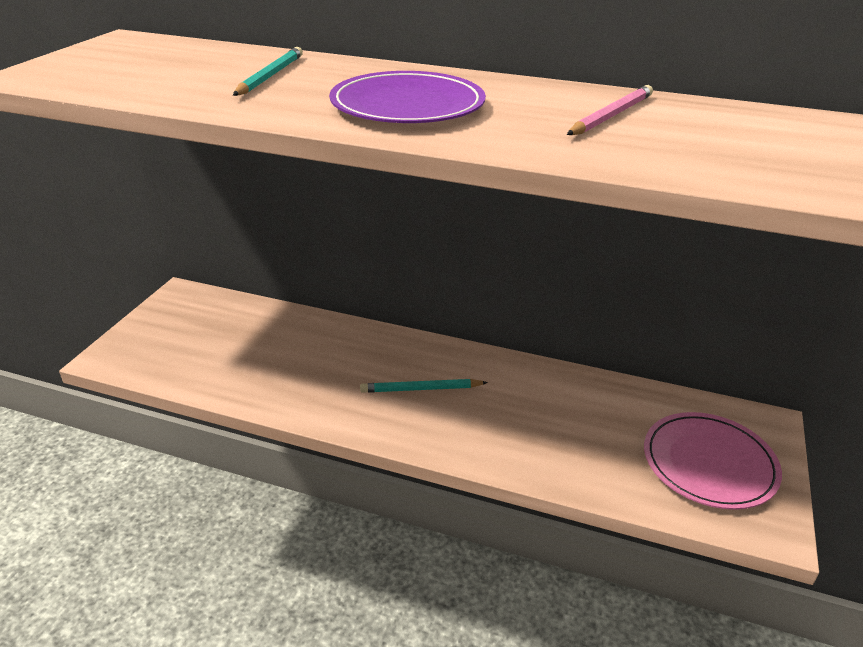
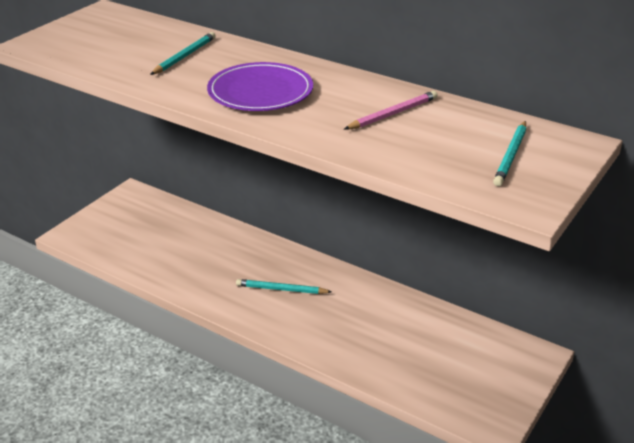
camera: 15 degrees right, 0 degrees up
(709, 463) = (472, 376): pink plate -> none
(815, 147) = (511, 155): none -> turquoise pencil

